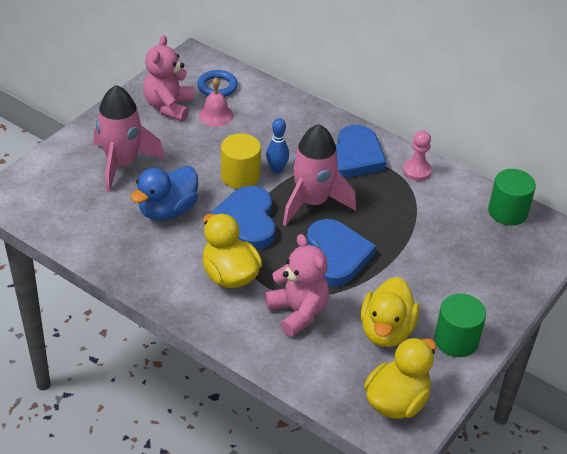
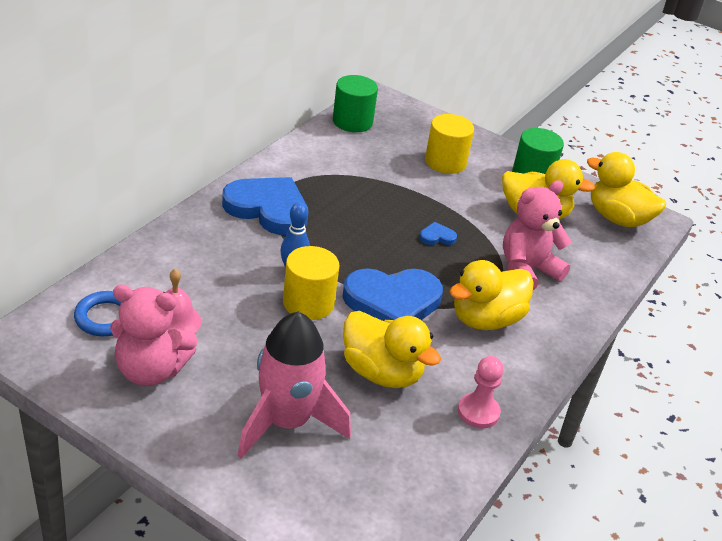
camera: 95 degrees left, 5 degrees down
(167, 210) = (382, 372): blue duck -> yellow duck
(312, 202) = (352, 246): pink rocket -> none
(336, 256) = (437, 237): blue heart -> blue heart, size x0.41
(416, 171) = (291, 167): pink pawn -> pink pawn (478, 412)
(459, 273) = (445, 162): none -> yellow cylinder

